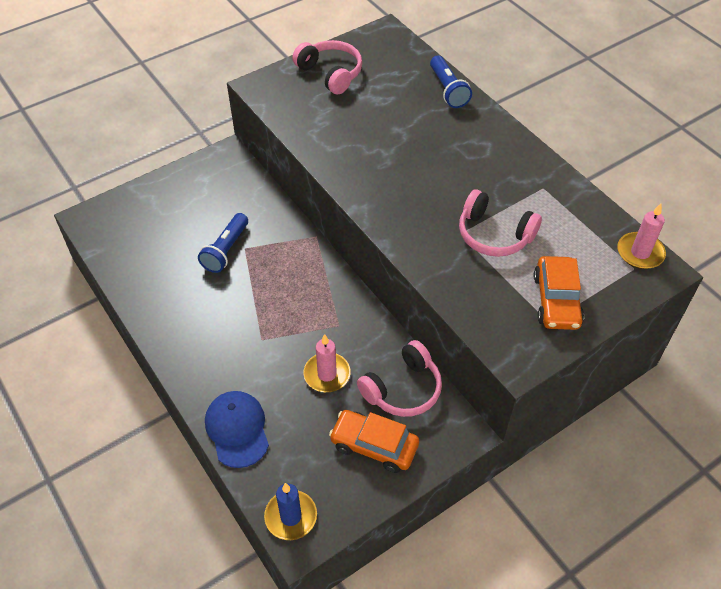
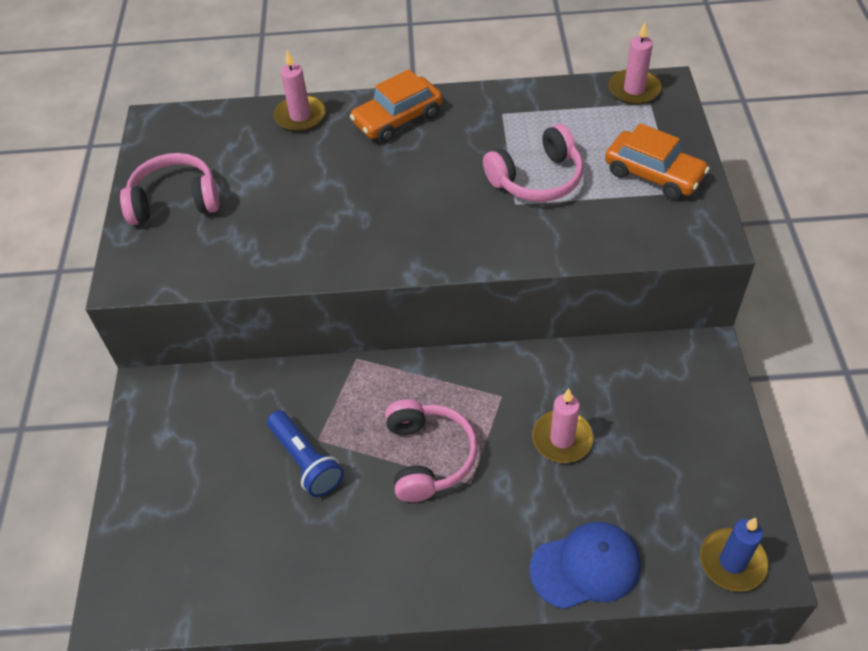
camera: 55 degrees left, 0 degrees up
(237, 429) = (586, 567): blue cap -> blue cap turned 150 degrees clockwise
(374, 445) = (681, 438): orange car -> orange car (397, 119)
(403, 389) = (624, 377): pink headphones -> pink headphones (428, 457)
(448, 90) = (300, 116): blue flashlight -> pink candle

